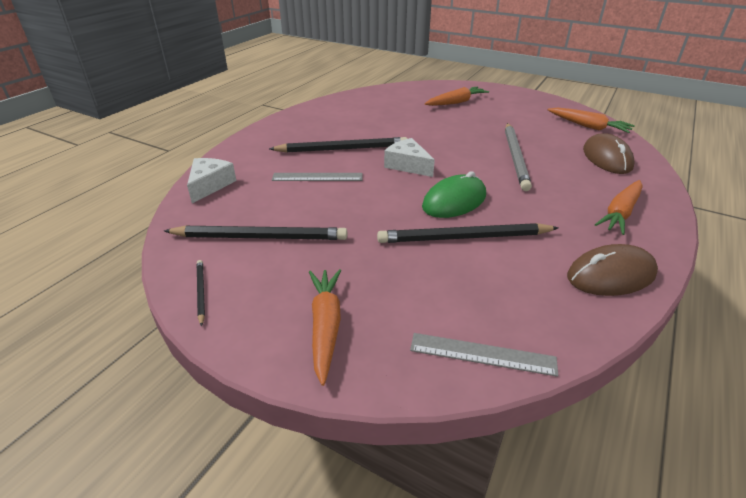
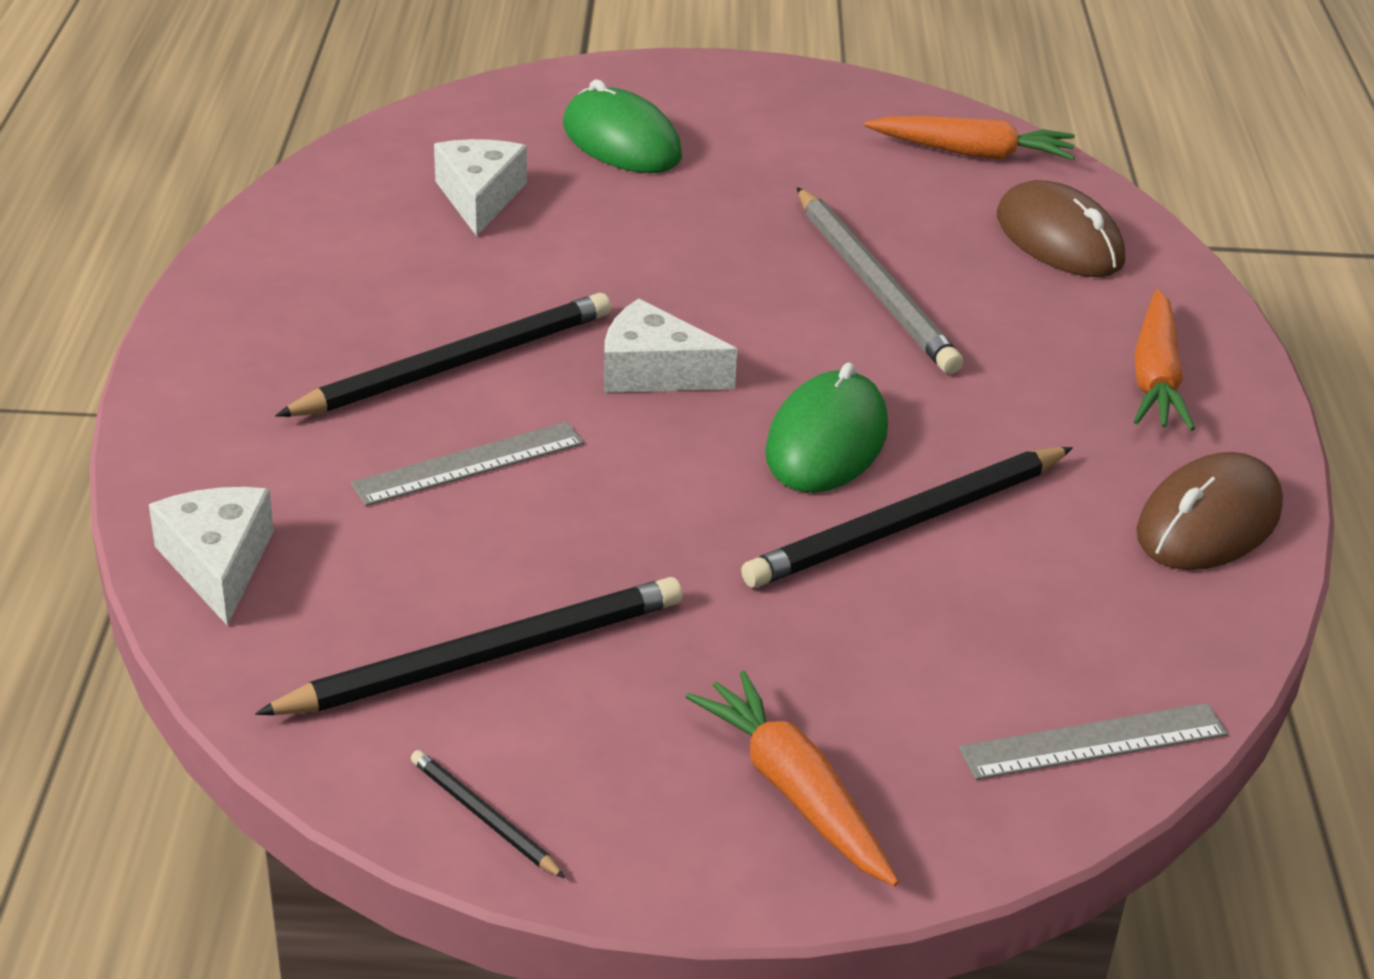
camera: 30 degrees left, 0 degrees up
(395, 108) = (479, 197): none -> white cheese
(456, 102) = (621, 141): orange carrot -> green mouse

